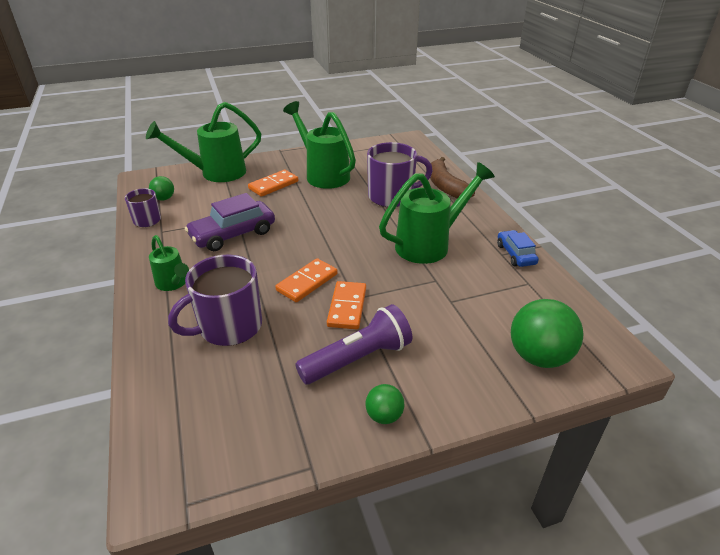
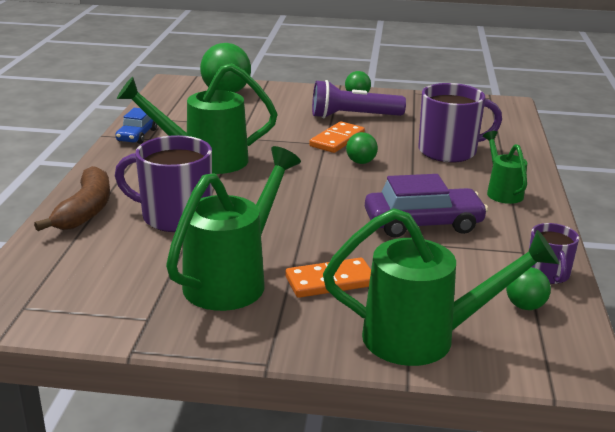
camera: 155 degrees left, 10 degrees down
(307, 282) = (361, 162): orange domino -> green ball
(323, 174) = (233, 279): green watering can -> green watering can turned 135 degrees counterclockwise

